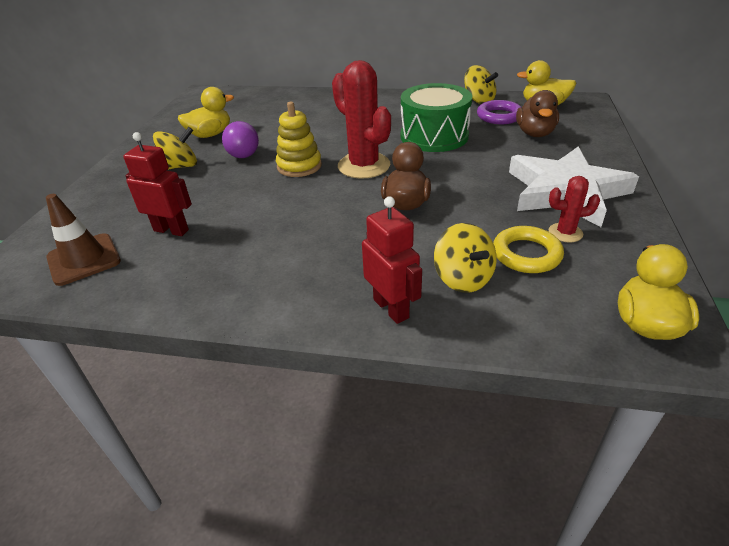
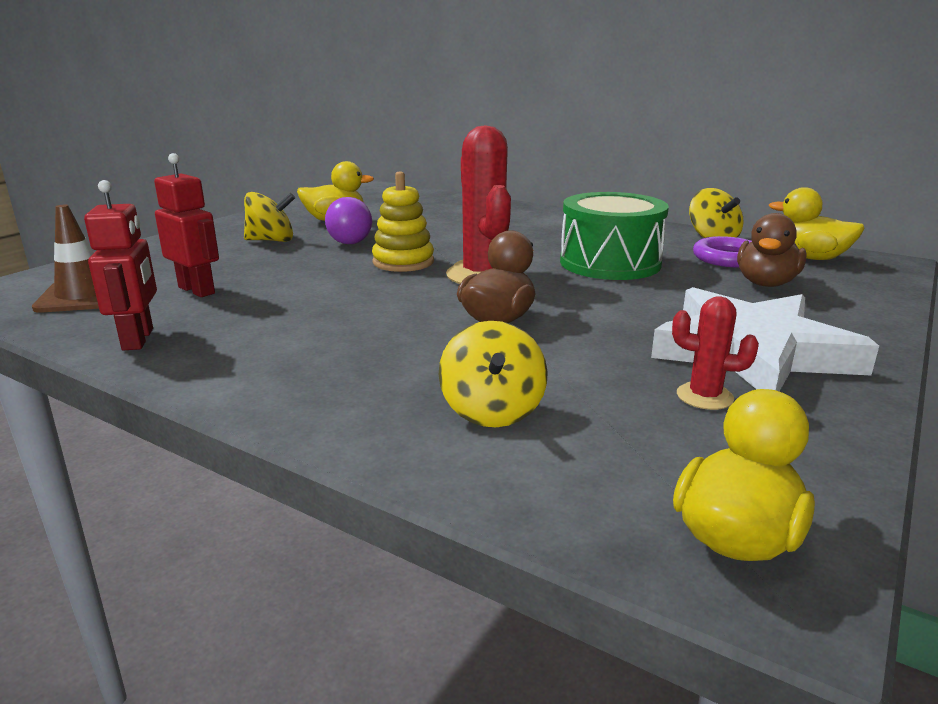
camera: 20 degrees right, 15 degrees down
(391, 308) = (360, 418): red robot -> red robot (139, 339)
(526, 254) = (616, 406): yellow ring -> none

